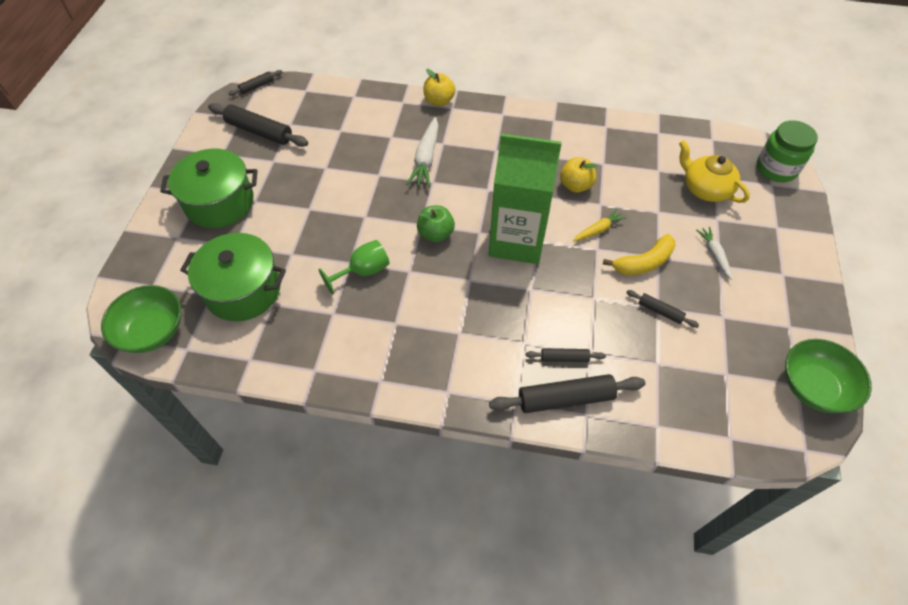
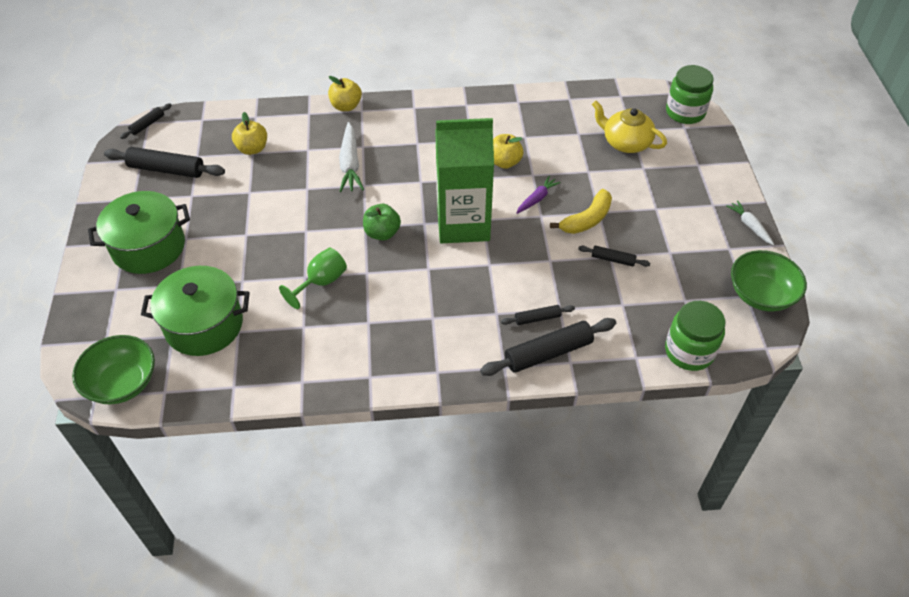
camera: 15 degrees left, 5 degrees down
(341, 126) = (252, 149): none -> yellow apple
(598, 230) = (537, 199): yellow carrot -> purple carrot
(714, 255) = (648, 200): white carrot -> white carrot (749, 226)
(717, 433) = (689, 351): none -> green jar

